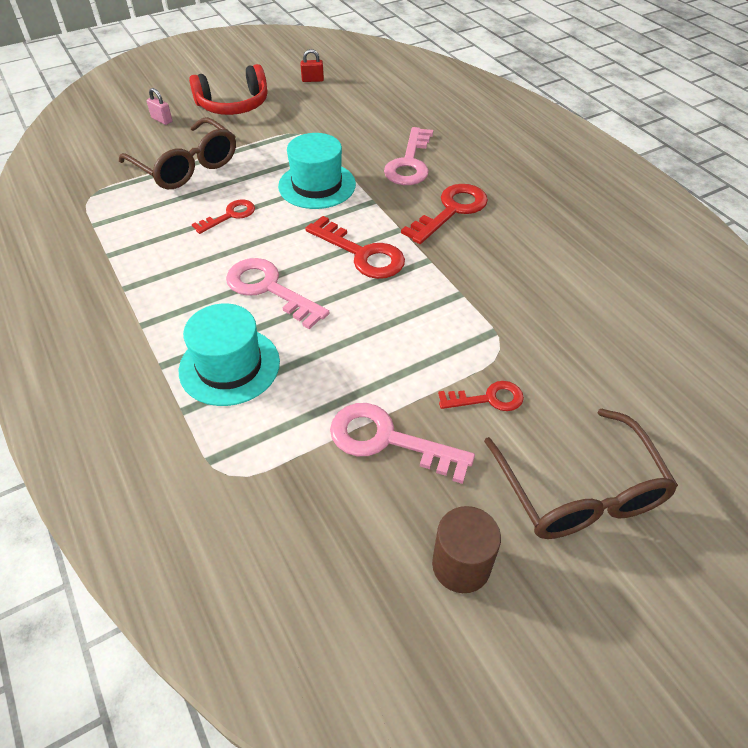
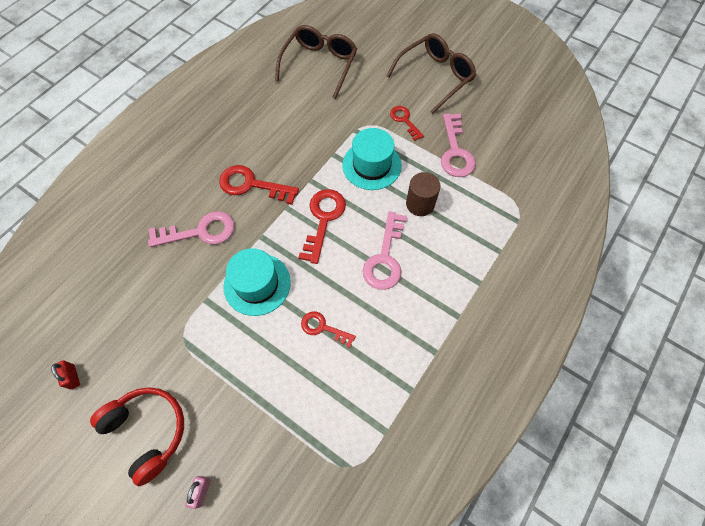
camera: 115 degrees left, 15 degrees up
(186, 166) = (273, 407): brown glasses -> brown glasses (319, 64)
(229, 366) = (457, 245): turquoise hat -> turquoise hat (371, 165)
(461, 565) = (496, 105): brown cylinder -> brown cylinder (420, 204)

